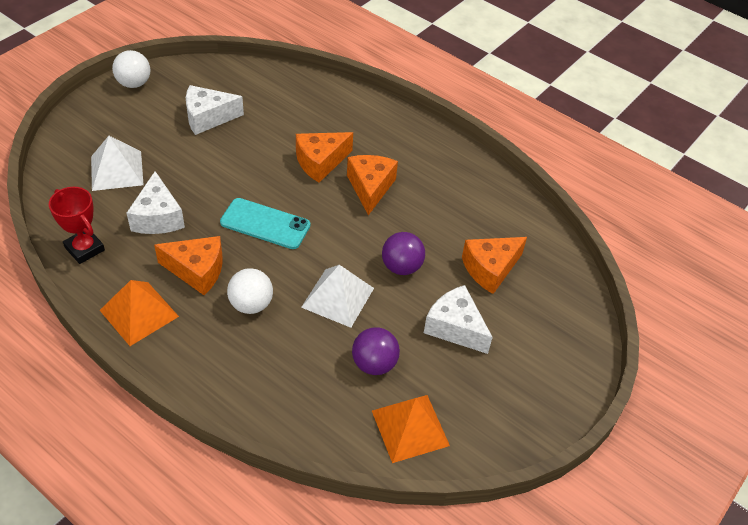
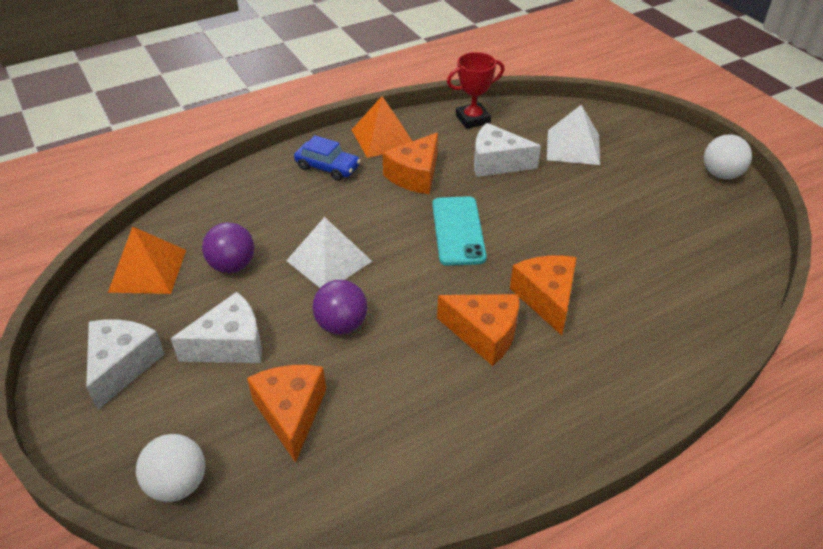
camera: 115 degrees right, 5 degrees down
(205, 344) = (328, 167): none -> blue car
(208, 117) = (650, 219): white cheese -> white cheese (122, 366)
(251, 304) = (355, 201): white ball -> white ball (178, 484)
(265, 224) = (458, 231): turquoise phone -> turquoise phone turned 45 degrees counterclockwise

